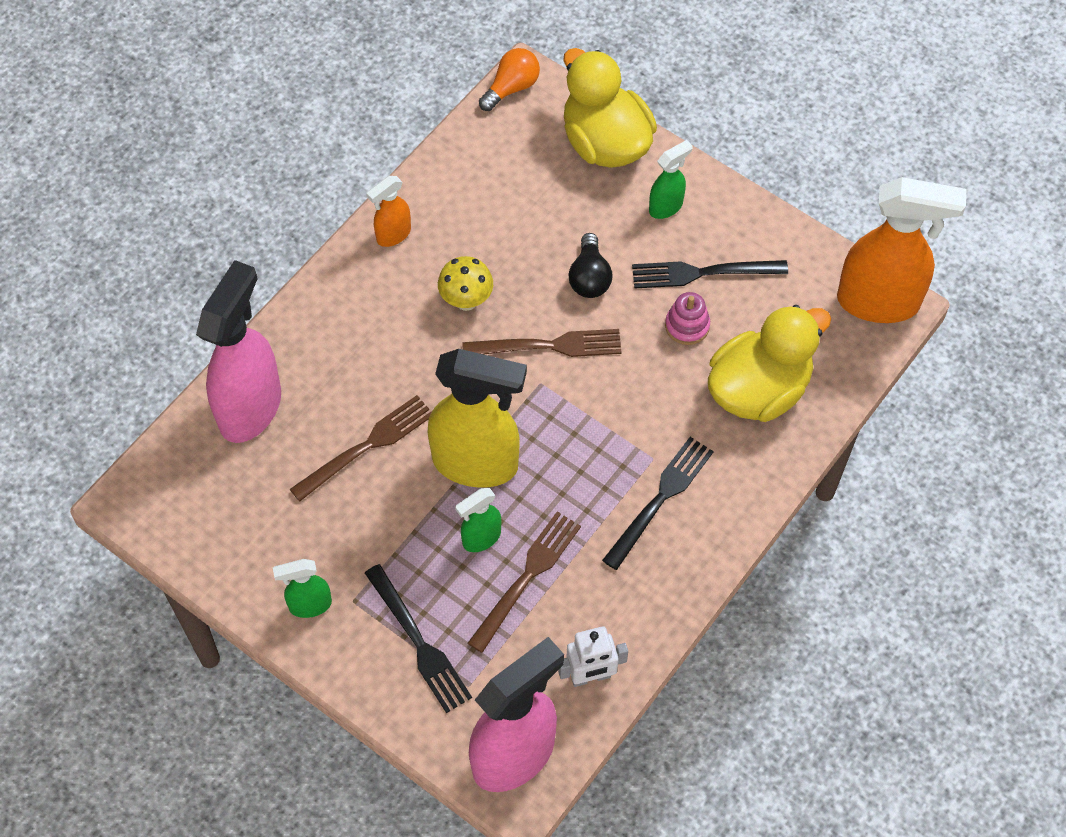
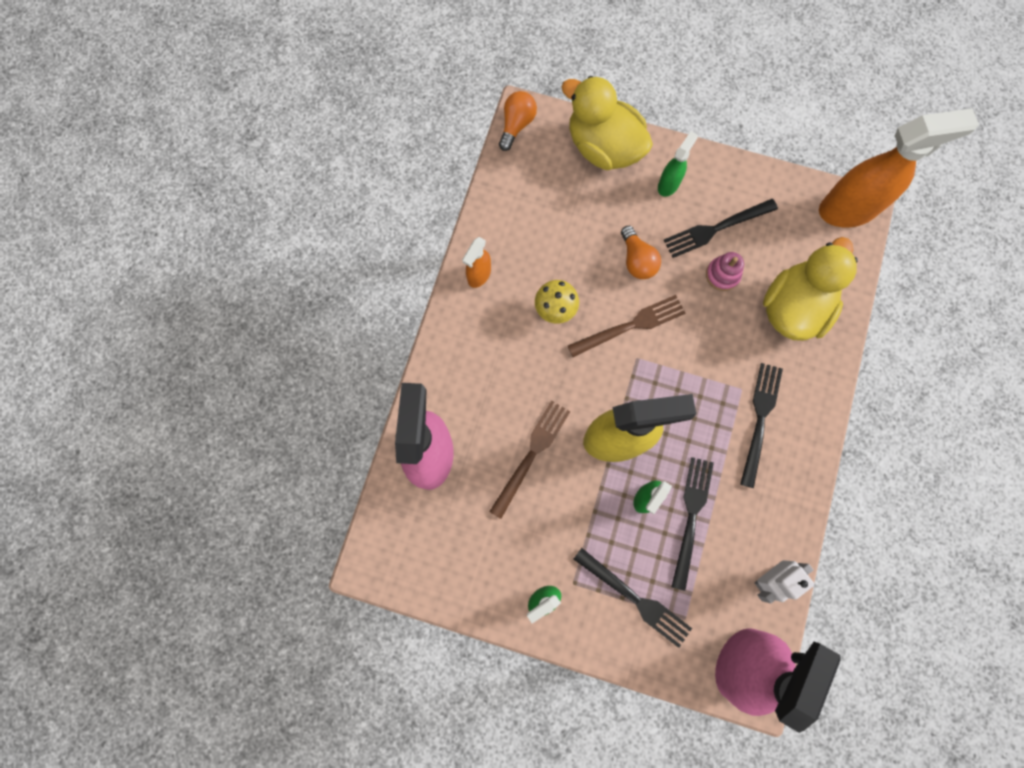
camera: 20 degrees left, 15 degrees up
(527, 576) = (691, 516): brown fork -> black fork
(589, 277) = (637, 260): black light bulb -> orange light bulb

